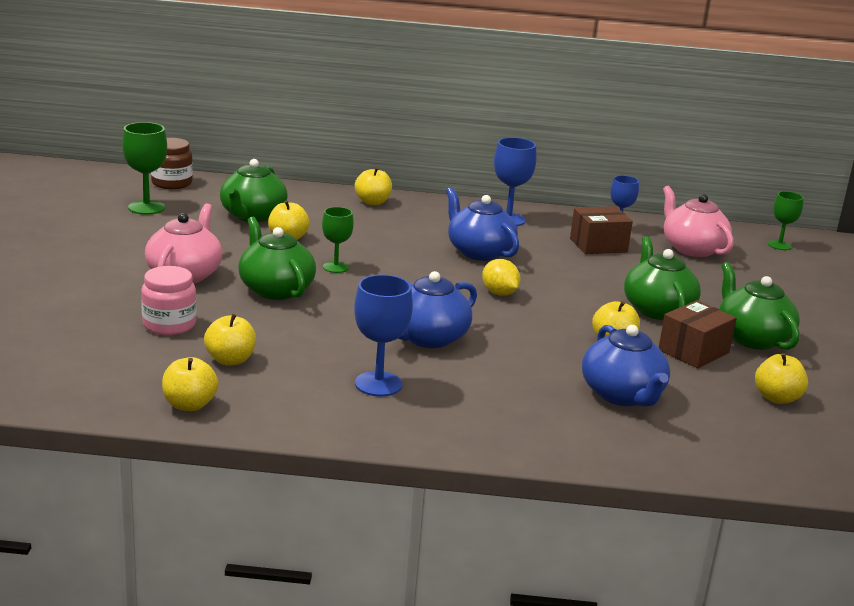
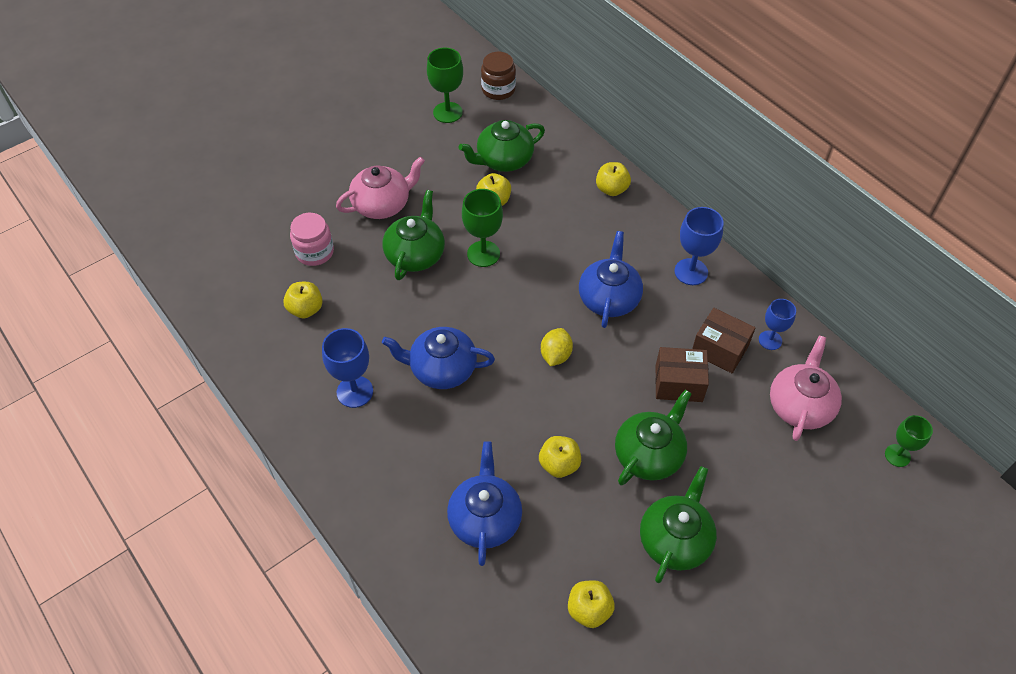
camera: 50 degrees right, 30 degrees up
(189, 405) = (239, 335): yellow apple -> none
(335, 267) = (483, 254): green goblet -> green goblet, size x1.51
(622, 395) = (485, 519): blue teapot -> blue teapot turned 150 degrees clockwise
(693, 351) = (604, 518): brown box -> brown box (678, 383)

